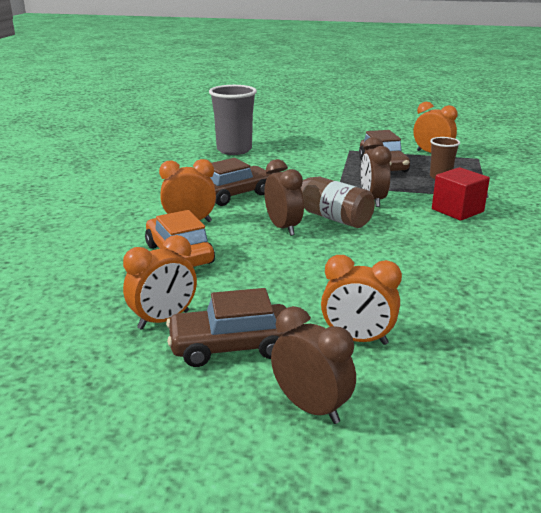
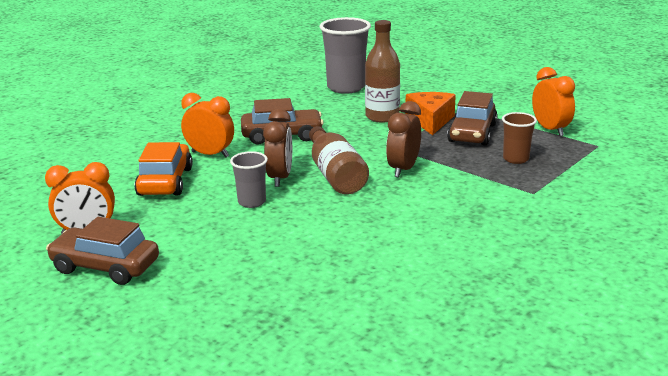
camera: 30 degrees right, 0 degrees up
(288, 252) = (252, 202): none -> grey cup
(297, 166) = (382, 117): none -> brown bottle
(311, 408) = (98, 328): brown clock -> none
(339, 162) = (430, 121): none -> orange cheese
(357, 339) = (201, 290): orange clock -> none
(457, 210) = (474, 200): red cube -> none

